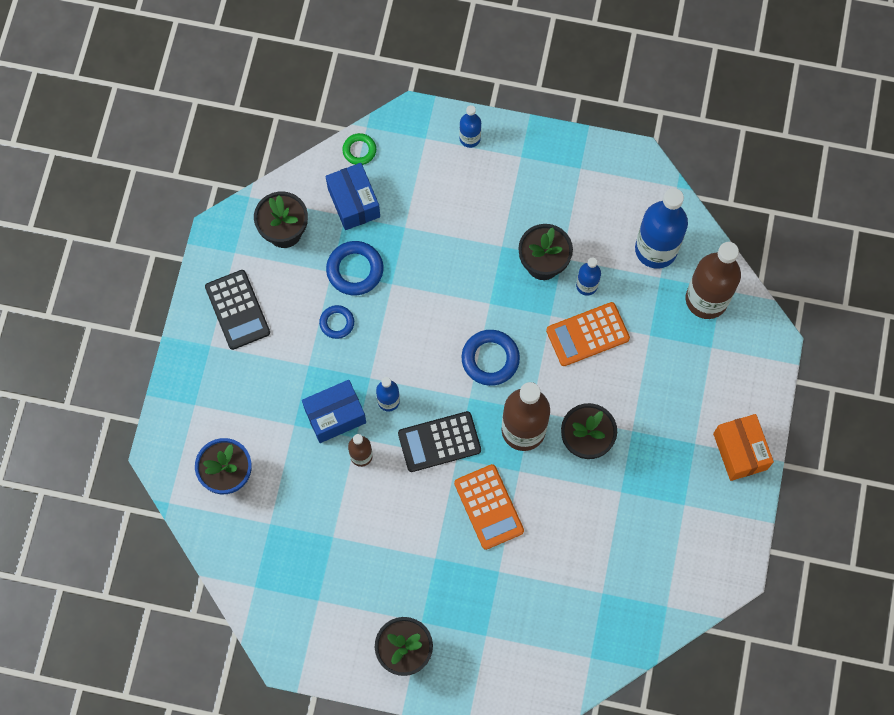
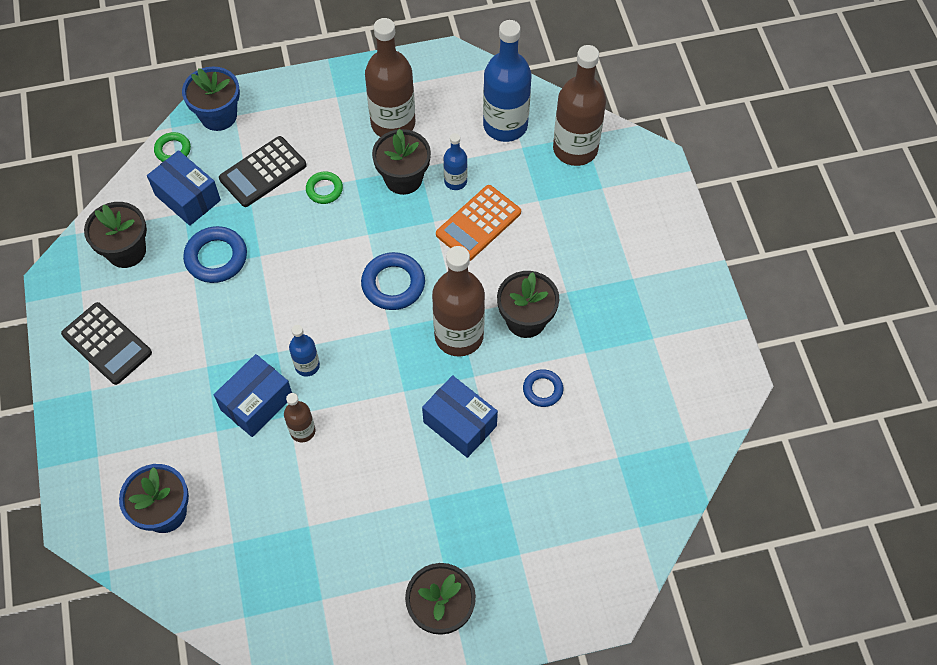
camera: 25 degrees left, 10 degrees down
(337, 323) = (219, 314): blue ring -> blue ring (542, 389)
(411, 133) = (218, 116): none -> blue flower pot
(439, 442) = (378, 383): black calculator -> black calculator (263, 172)
(470, 138) = (279, 99): blue bottle -> none
(471, 245) = (324, 189): none -> green ring
(488, 507) = (460, 424): orange calculator -> blue box
(558, 205) = (393, 123): none -> brown bottle
(740, 451) = (679, 267): orange box -> none

